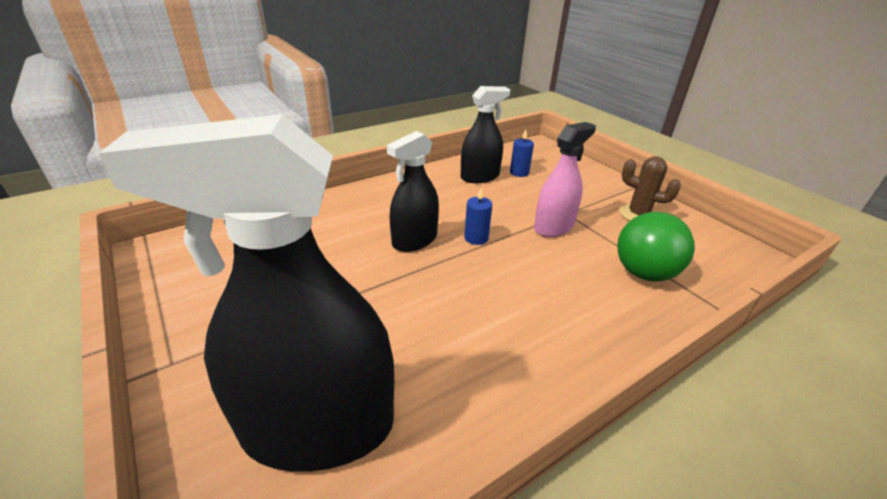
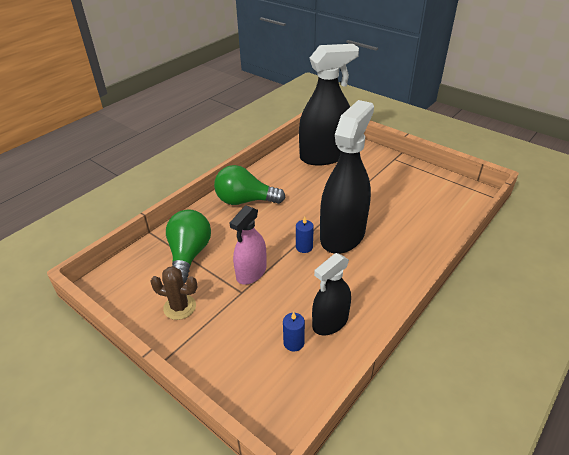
camera: 165 degrees right, 5 degrees up
(414, 240) = (342, 235): black spray bottle -> black spray bottle, size x1.78
(556, 336) = (245, 201): none -> green light bulb

